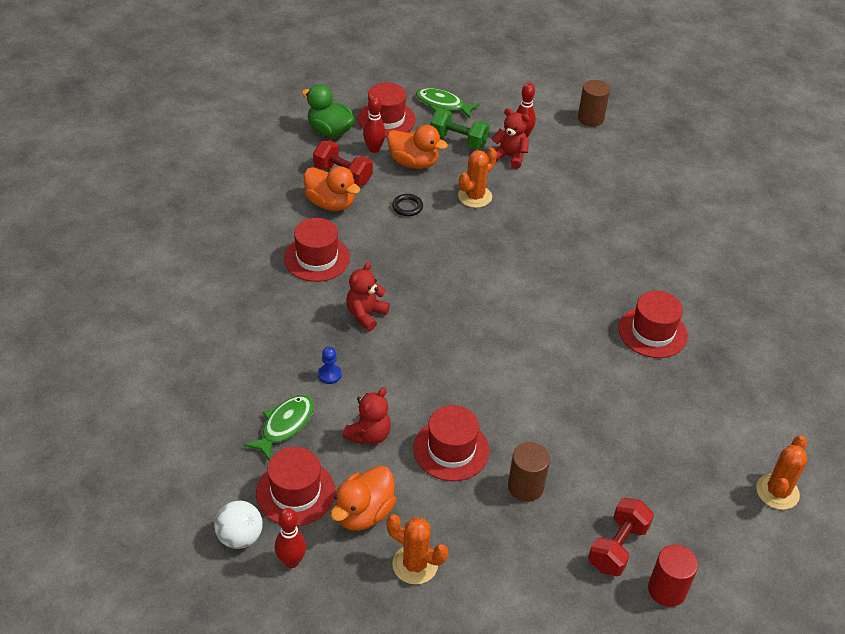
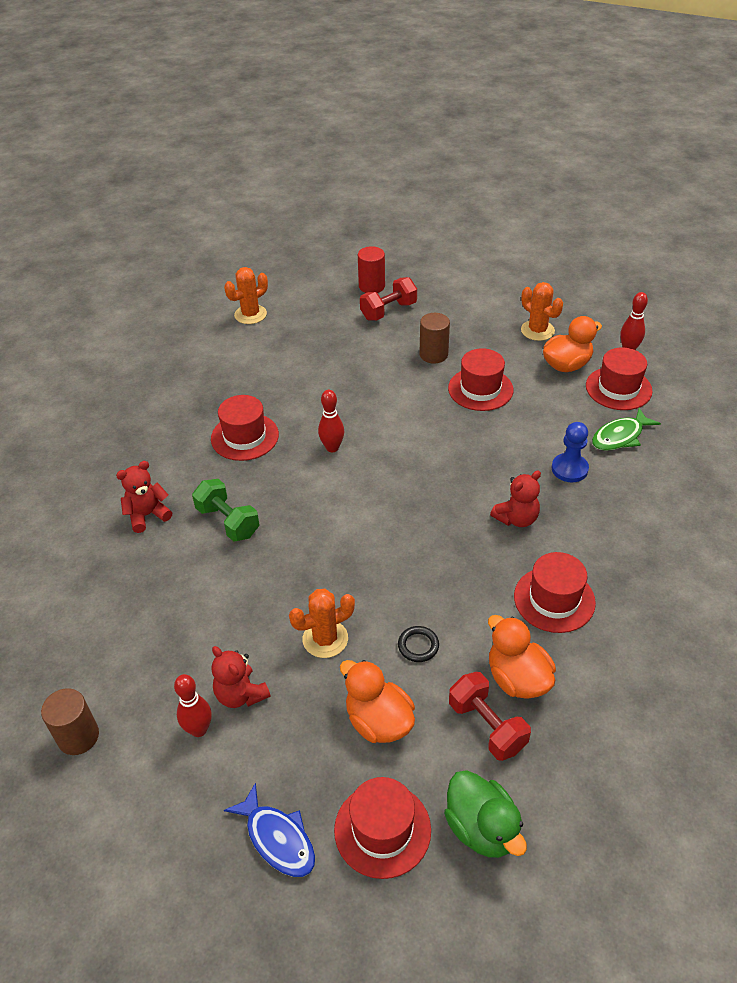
camera: 155 degrees left, 0 degrees up
(240, 537) = (667, 371): white ball -> none
(329, 374) = (569, 469): blue pawn -> blue pawn, size x1.57
(369, 435) = (546, 414): red teddy bear -> red teddy bear (147, 515)
(374, 149) = (425, 766): red bowling pin -> red bowling pin (332, 448)
(442, 104) = (278, 839): green fish -> blue fish
(458, 140) = (294, 747): green dumbbell -> green dumbbell (228, 521)

